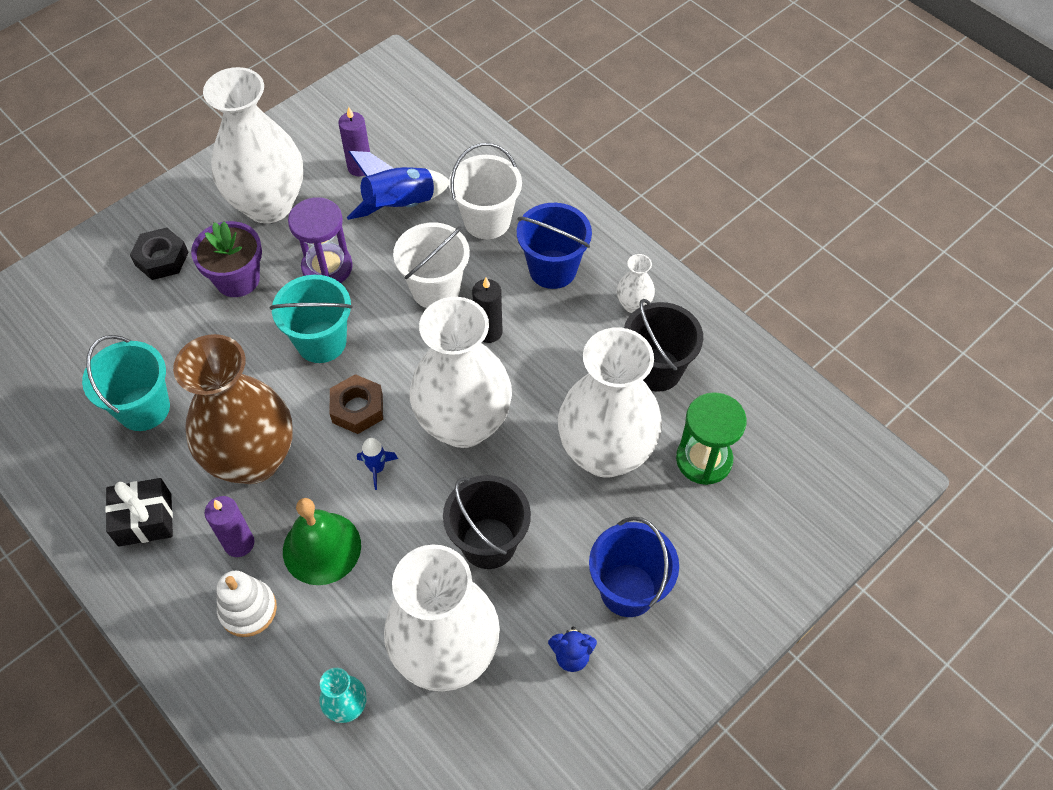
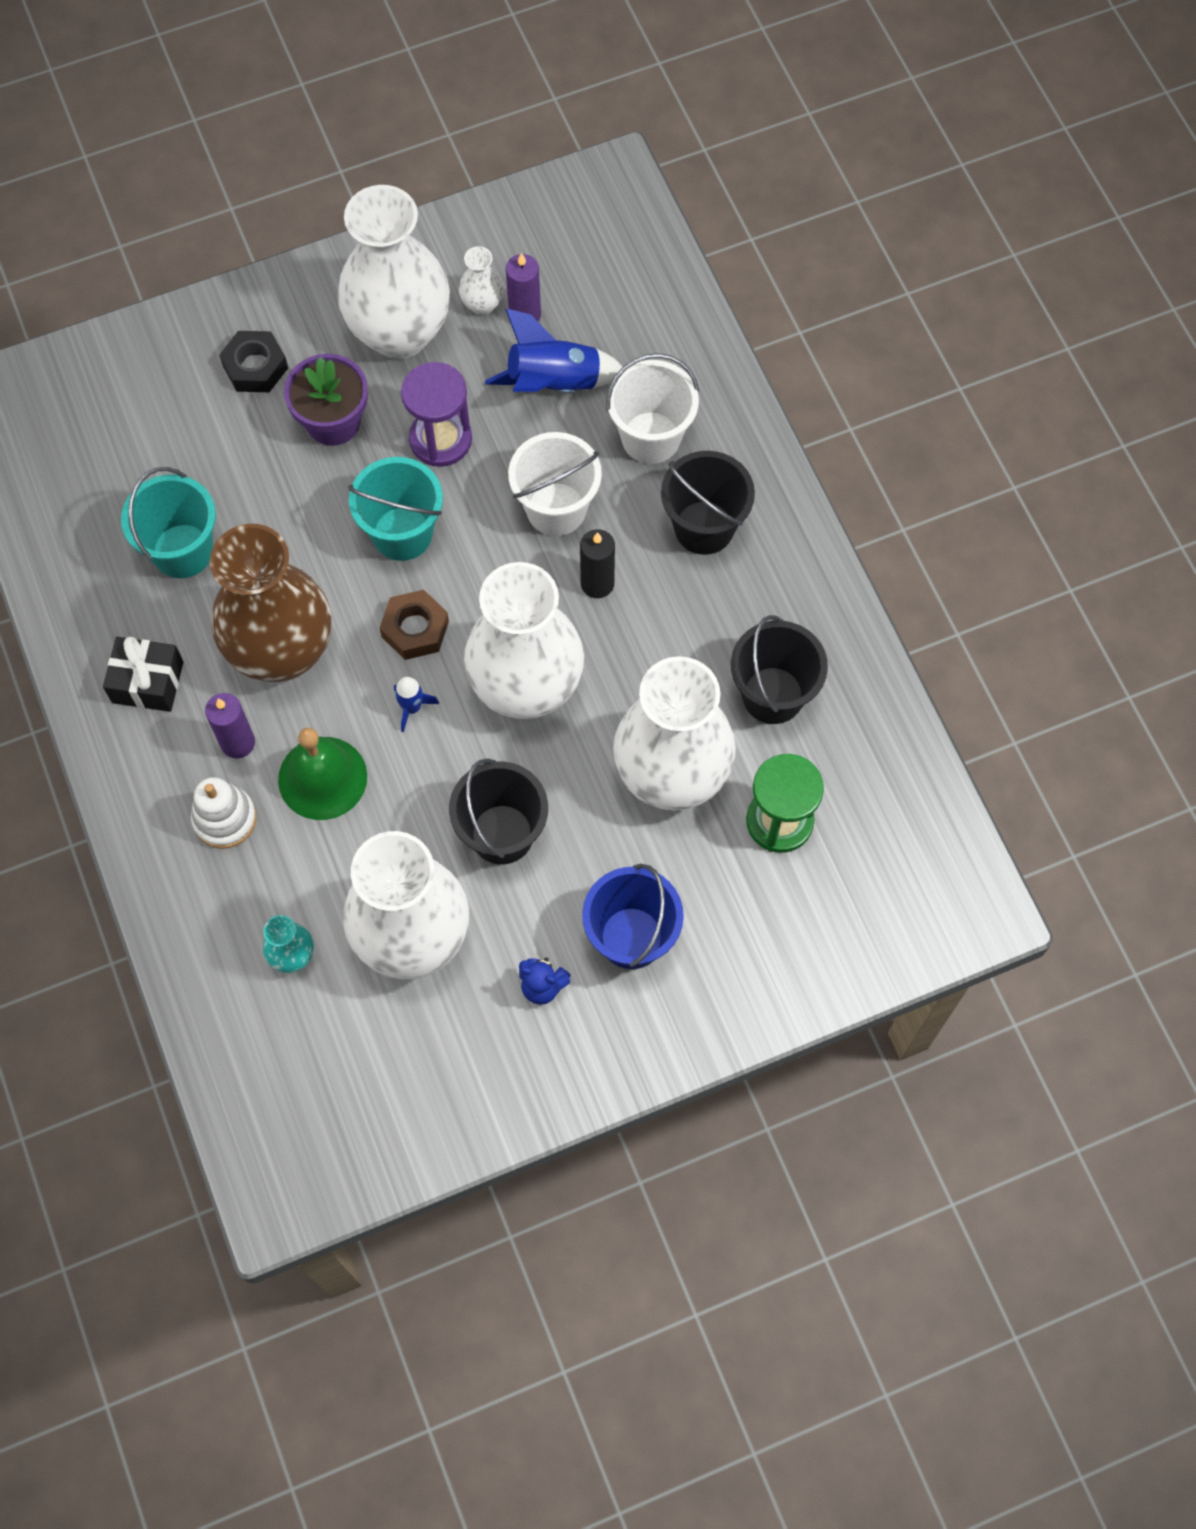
camera: 20 degrees right, 10 degrees up
(552, 269) = (704, 527): blue bucket -> black bucket
(633, 304) = (781, 604): white vase -> white vase (482, 304)

